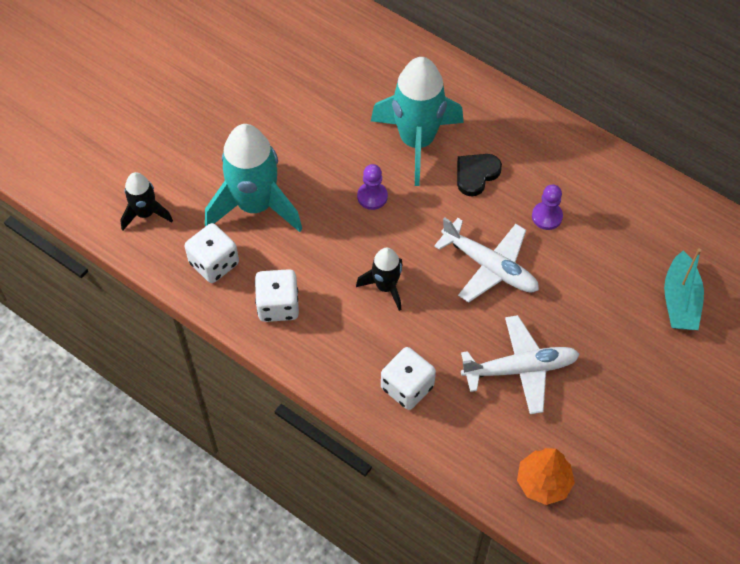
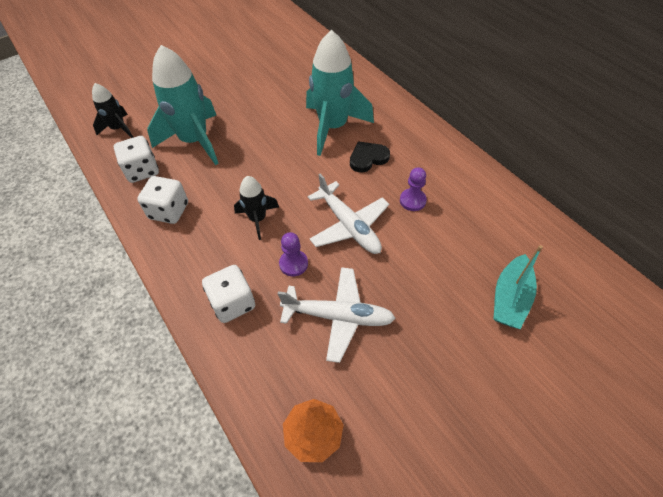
camera: 20 degrees right, 5 degrees down
(372, 196) = (281, 155): purple pawn -> purple pawn (293, 264)

